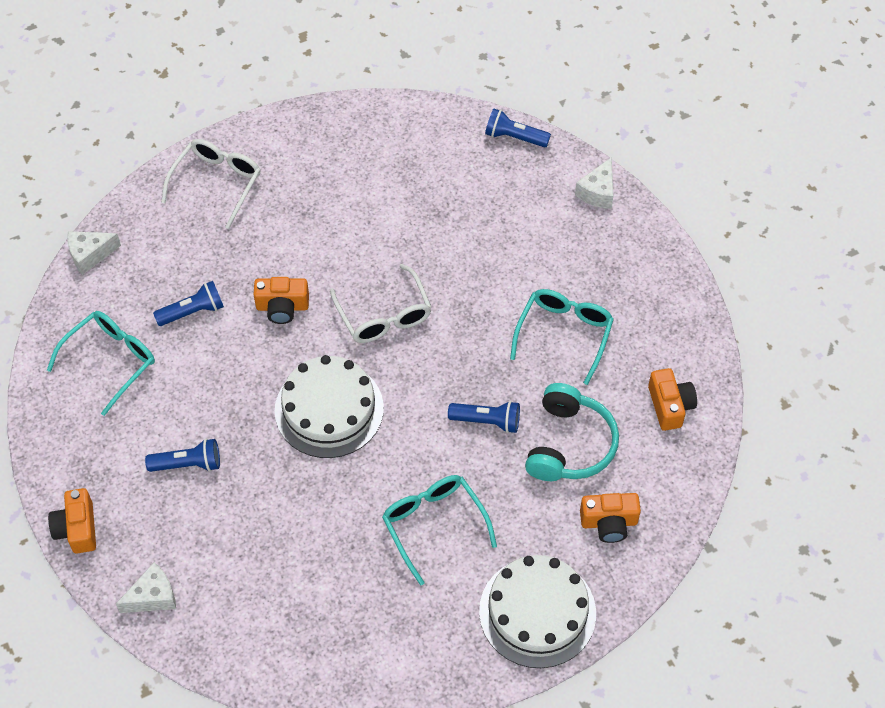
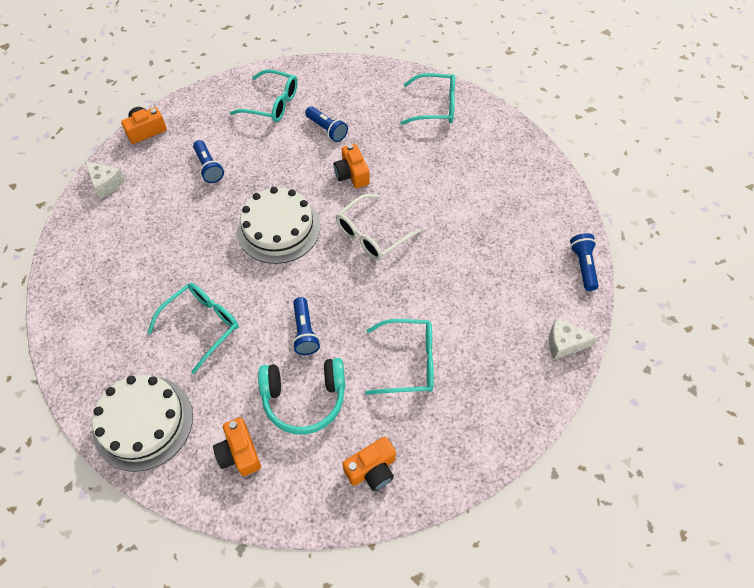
camera: 70 degrees right, 0 degrees up
(90, 255) = (347, 67): white cheese -> none
(217, 183) = (435, 106): white glasses -> turquoise glasses

